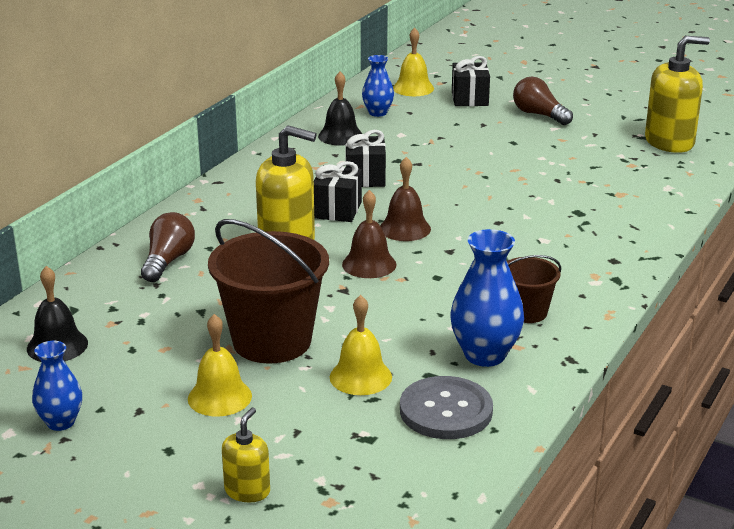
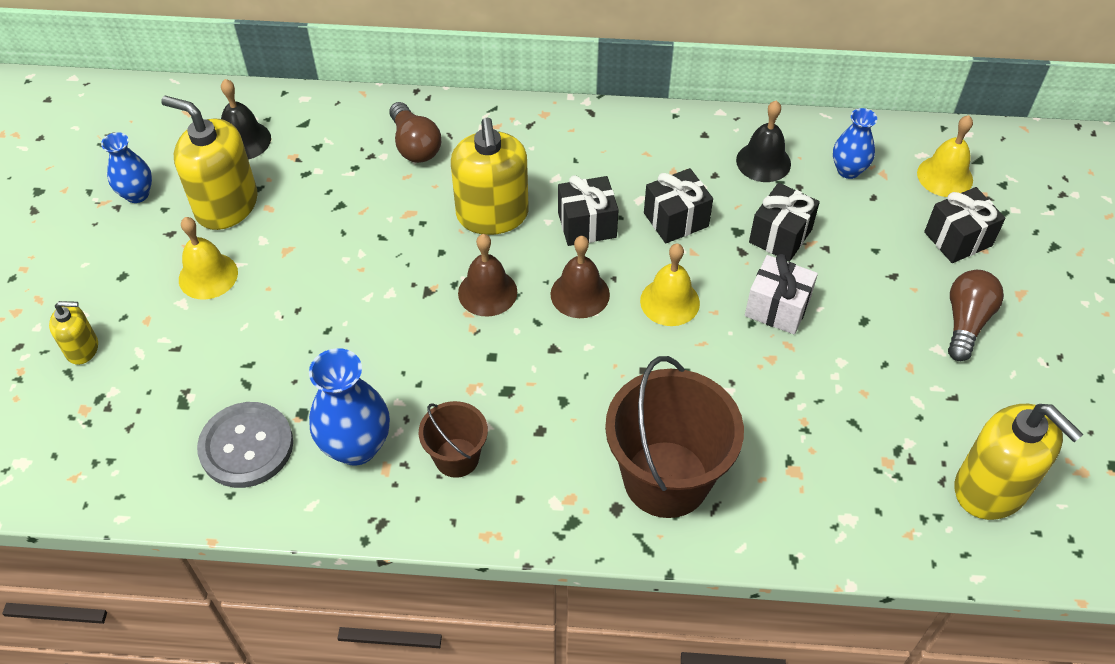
camera: 65 degrees right, 25 degrees up
(136, 371) = (226, 205): none -> yellow soap dispenser
(168, 261) = (415, 145): brown light bulb -> brown light bulb turned 75 degrees clockwise
(272, 341) = (310, 274): brown bucket -> brown bucket (666, 479)
(360, 377) = (278, 361): yellow bell -> yellow bell (670, 301)
(415, 148) = (780, 236): none -> black gift
(479, 165) = (777, 308): none -> white gift

